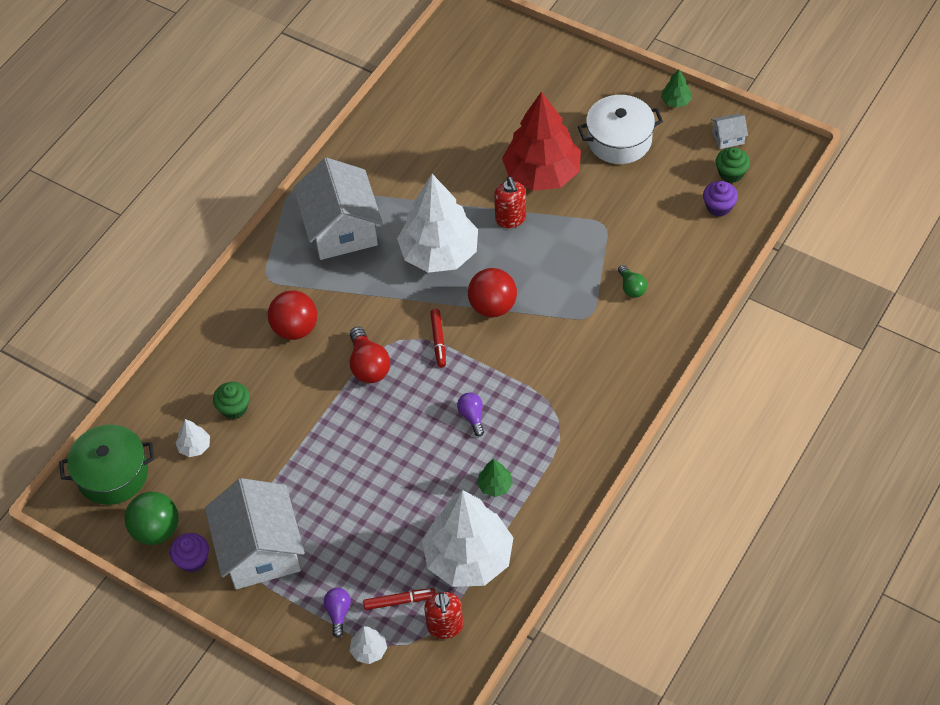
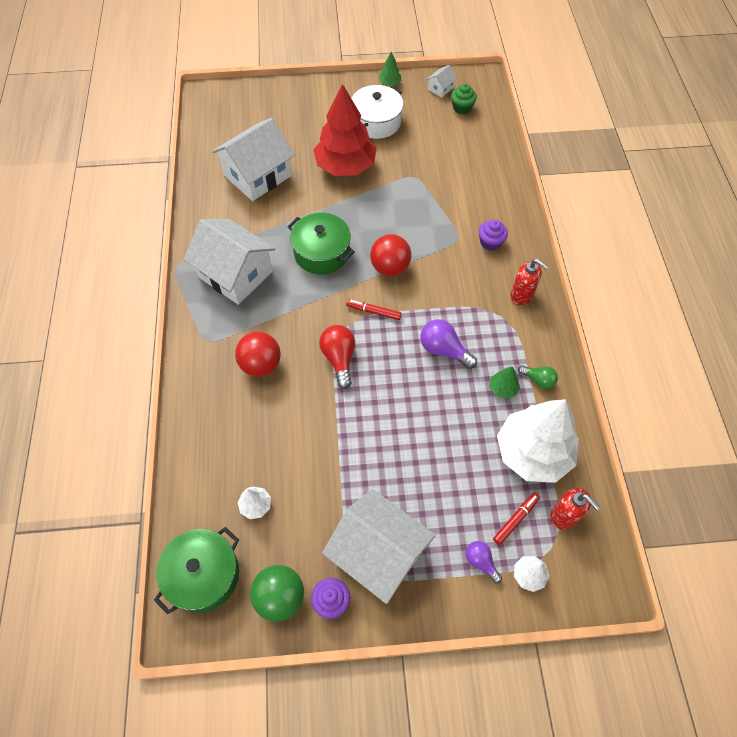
camera: 40 degrees left, 5 degrees up
(234, 408) = (263, 454): green cupcake -> none
(368, 365) = (339, 359): red light bulb -> red light bulb turned 135 degrees counterclockwise
(438, 340) = (373, 312): red marker -> red marker turned 150 degrees clockwise
(439, 253) = (322, 252): white tree -> green pot
(444, 136) = (257, 176): none -> white house
(472, 416) = (444, 350): purple light bulb -> purple light bulb, size x1.62
(510, 219) = (350, 205): red soap dispenser -> red soap dispenser (522, 295)
(631, 287) = (467, 206): green light bulb -> green light bulb (538, 380)
(718, 207) = (473, 130): purple cupcake -> purple cupcake (490, 242)

